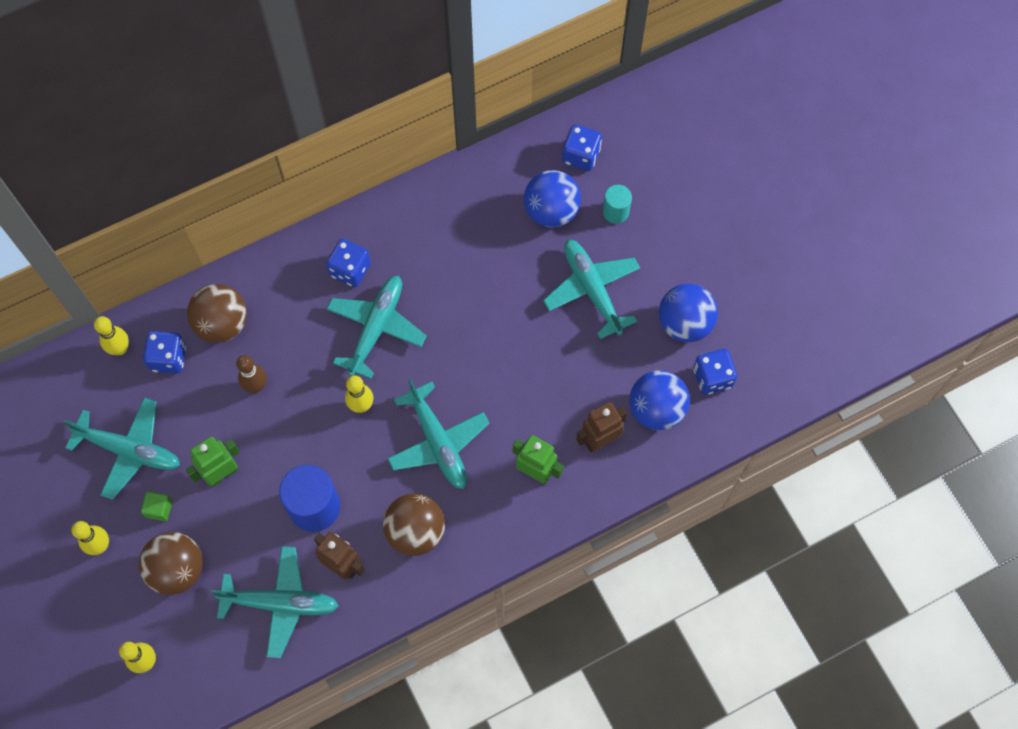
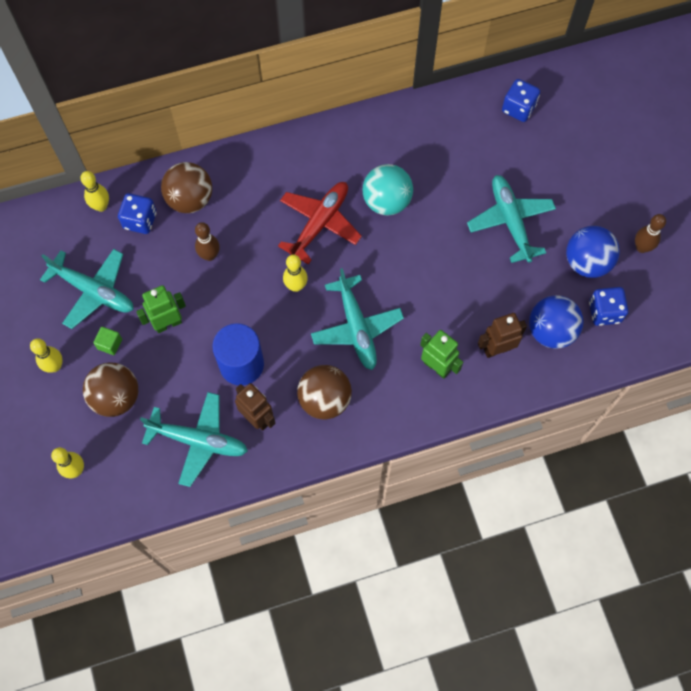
camera: 10 degrees right, 0 degrees up
(350, 270) = (305, 172): blue dice -> none
(376, 328) = (319, 224): turquoise plane -> red plane
(448, 289) = (386, 201): none -> turquoise ball
(551, 211) = (485, 150): blue ball -> none
(615, 212) = (541, 159): turquoise cylinder -> none
(743, 296) = (641, 247): none -> brown bowling pin

